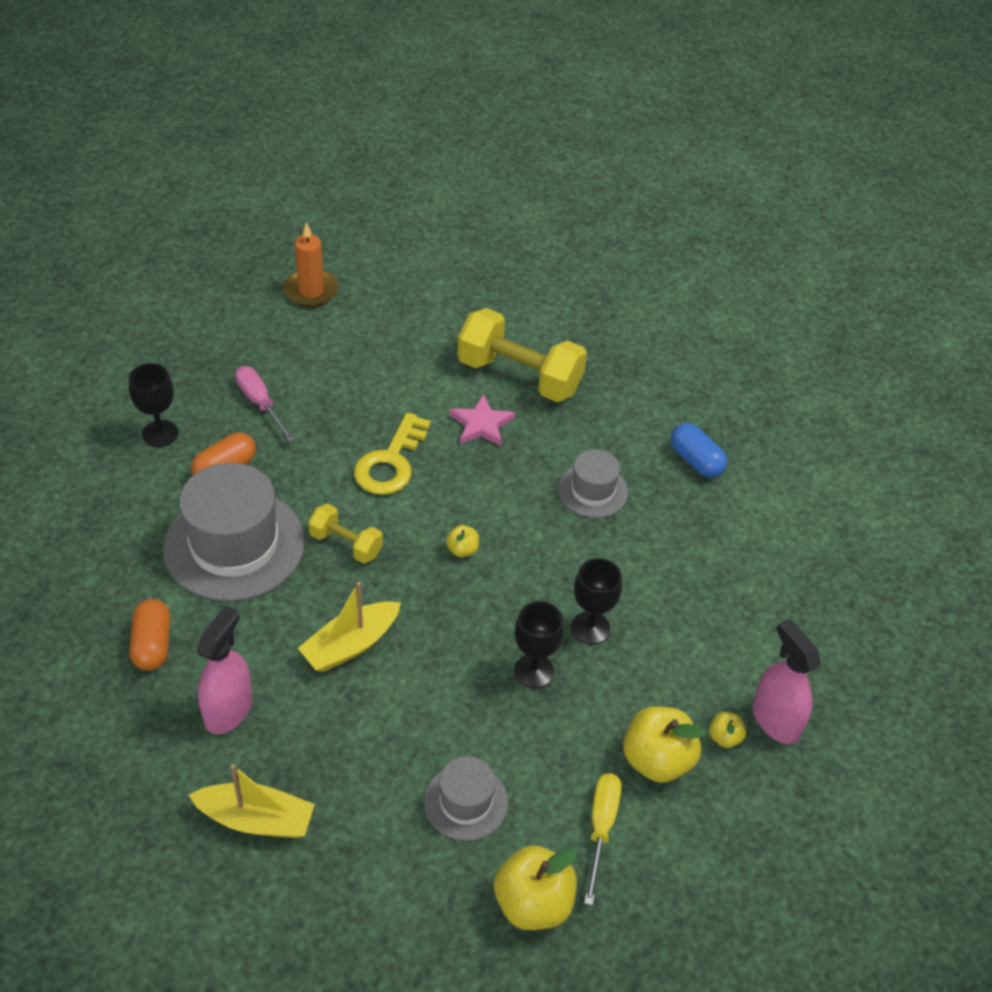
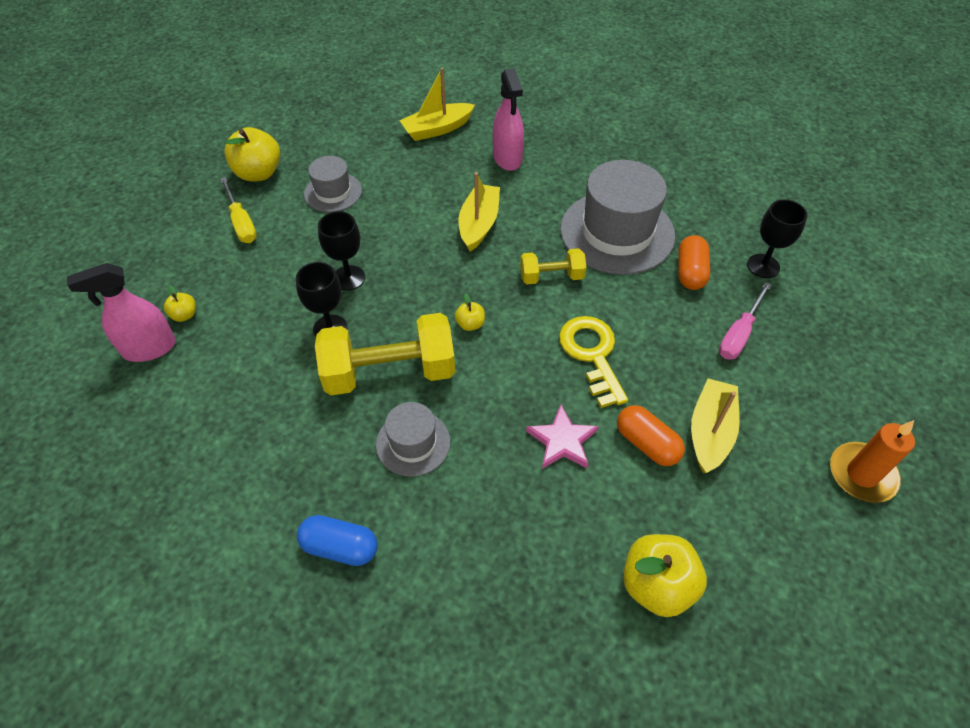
camera: 145 degrees right, 5 degrees up
(152, 644) = (586, 161): orange capsule -> orange capsule (647, 443)
(260, 403) = (739, 334): pink screwdriver -> pink screwdriver turned 105 degrees clockwise
(372, 366) = (710, 432): none -> yellow boat
(519, 376) = (583, 523): yellow dumbbell -> yellow dumbbell (389, 372)
(657, 760) = (226, 275): yellow apple -> yellow apple (657, 585)
(775, 720) = (149, 348): pink spray bottle -> pink spray bottle turned 135 degrees clockwise

